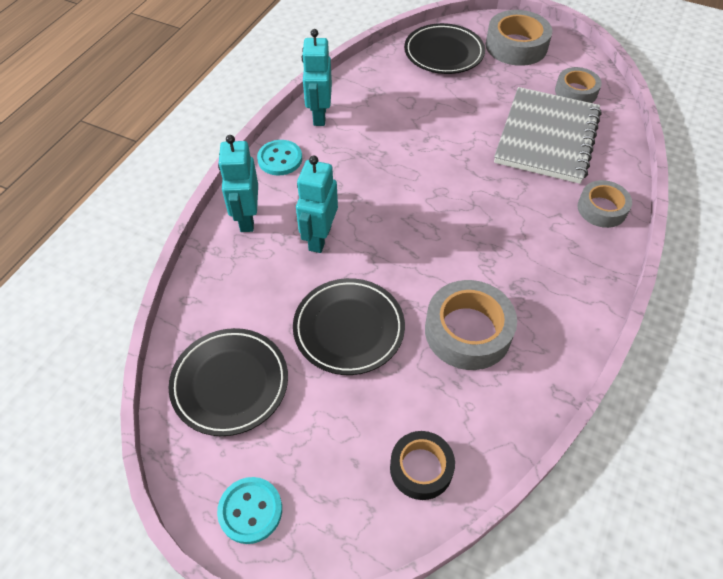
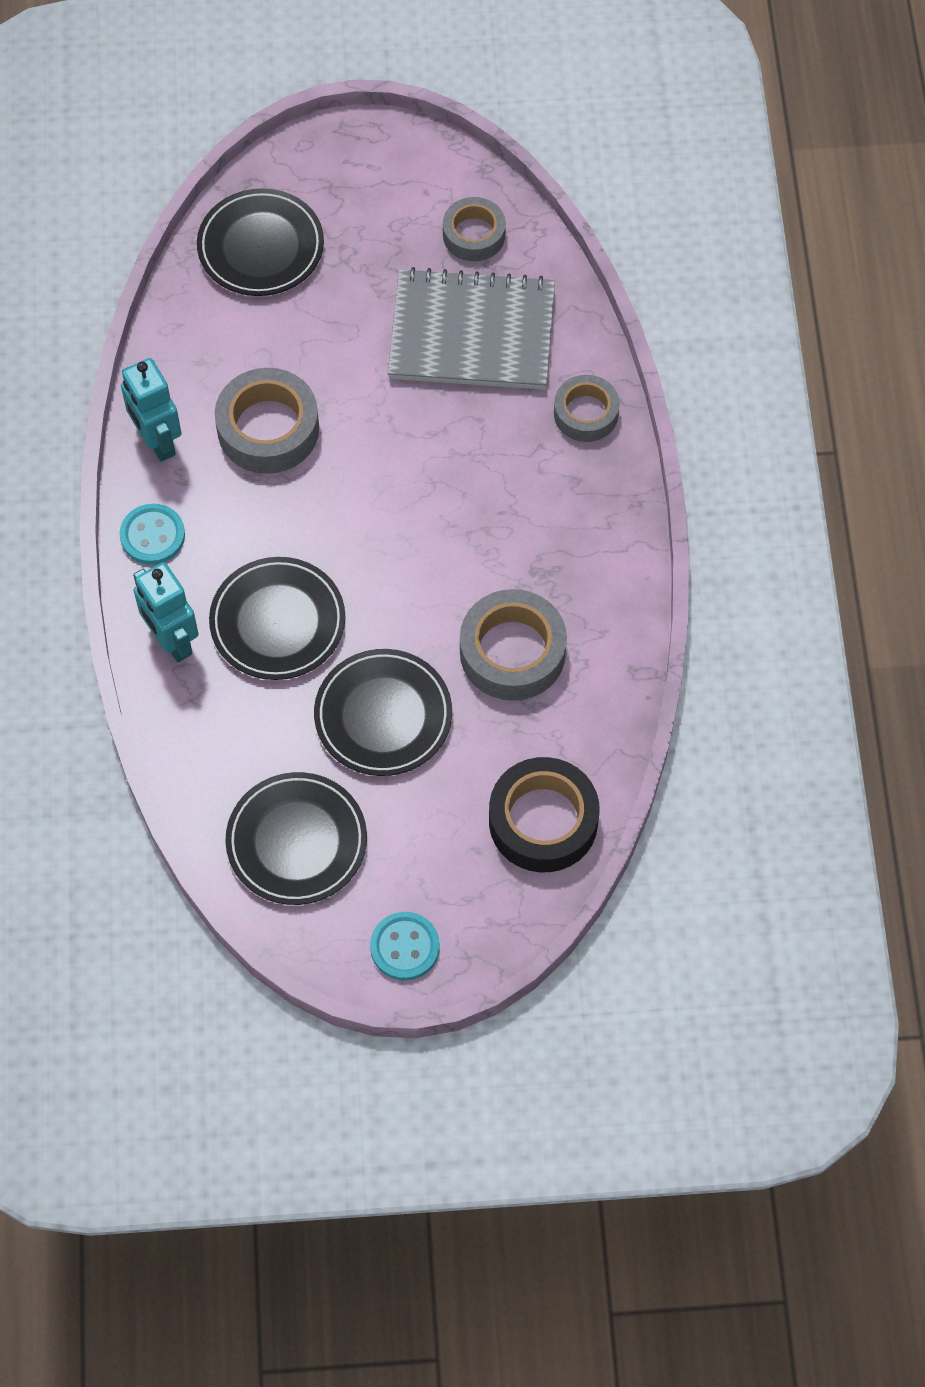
camera: 30 degrees left, 10 degrees up
(319, 238) = (278, 622): turquoise robot -> black plate
(421, 468) = (543, 821): black tape -> black tape, size x1.57
(516, 46) = (354, 185): grey tape -> grey tape (268, 429)
(546, 137) = (472, 333): grey notebook -> grey notebook turned 75 degrees counterclockwise

